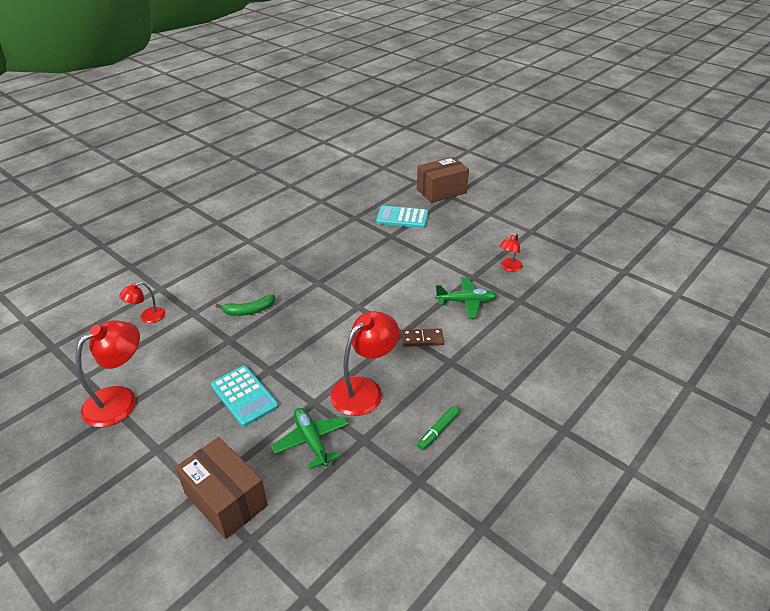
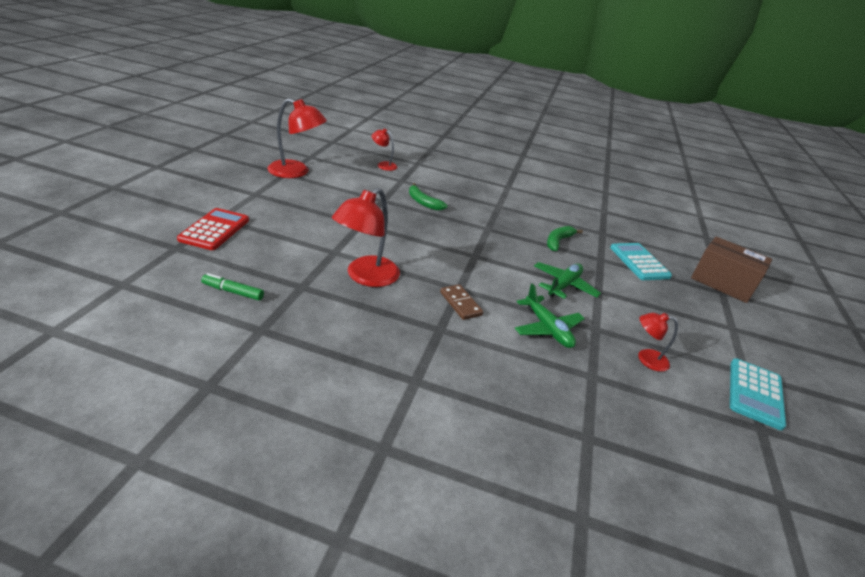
camera: 60 degrees right, 5 degrees down
(226, 499) = (214, 230): brown box -> red calculator
(244, 396) = (325, 218): turquoise calculator -> turquoise calculator (755, 393)
(311, 441) = (289, 258): green plane -> green plane (563, 286)
(357, 248) = (558, 241): none -> green banana
(364, 389) = (366, 277): red lamp -> red lamp turned 105 degrees clockwise
(438, 431) = (332, 334): green marker -> green marker (233, 292)

